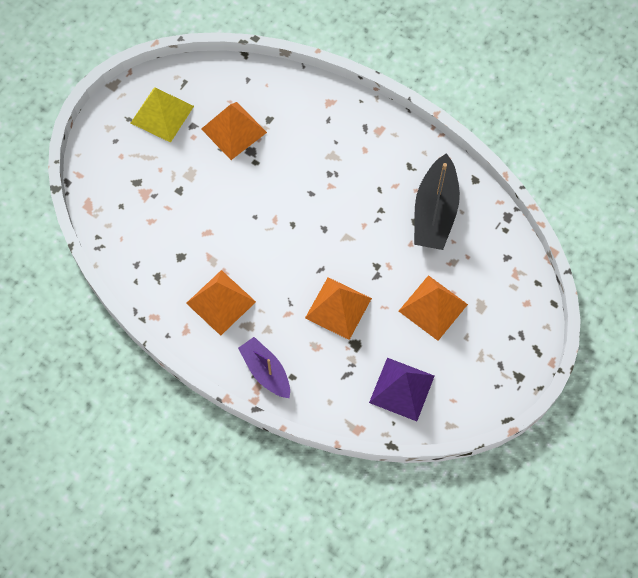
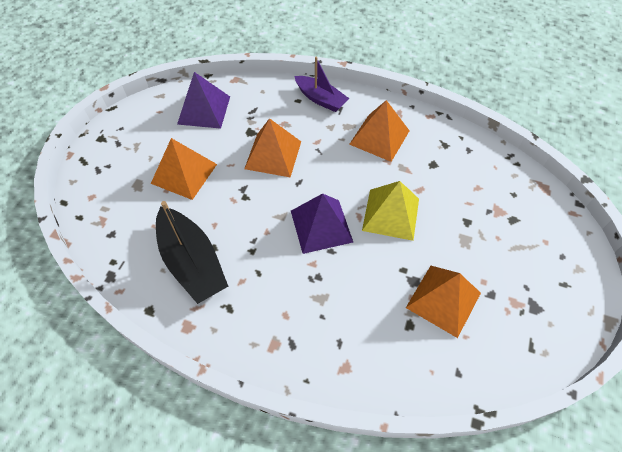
camera: 165 degrees right, 10 degrees down
(162, 114) = (532, 299): yellow pyramid -> yellow pyramid (390, 214)
(312, 218) = (321, 226): none -> purple pyramid
(435, 212) = (192, 262): black boat -> black boat turned 150 degrees clockwise

